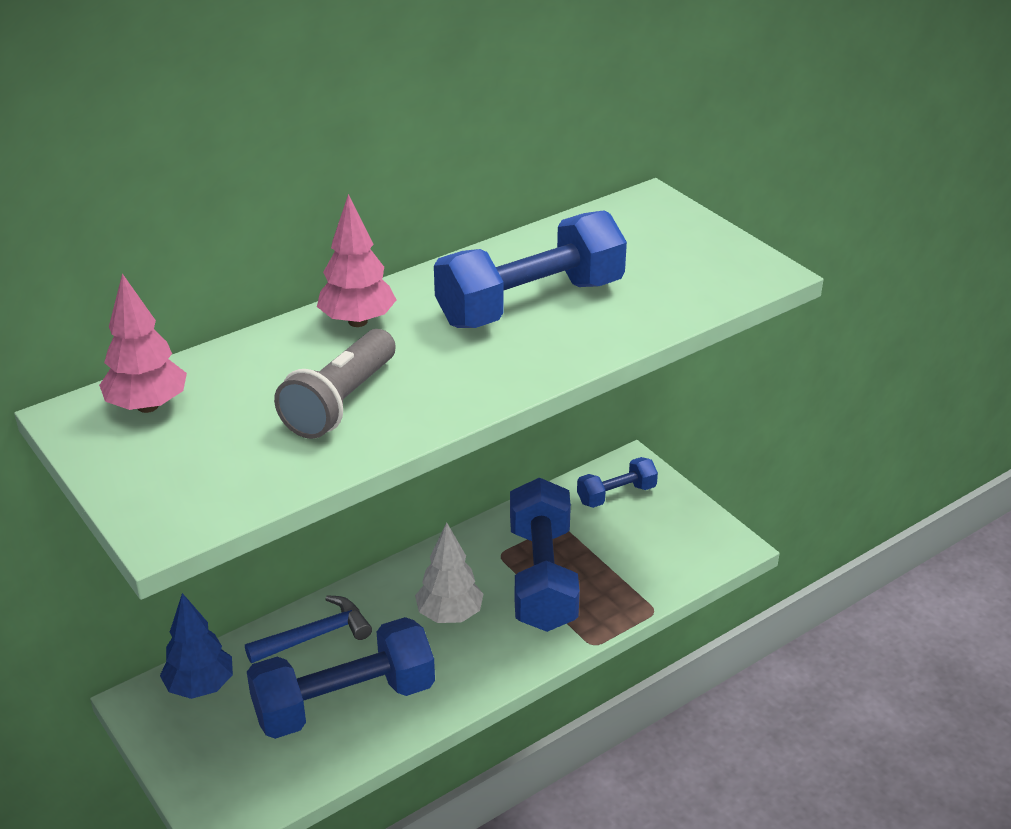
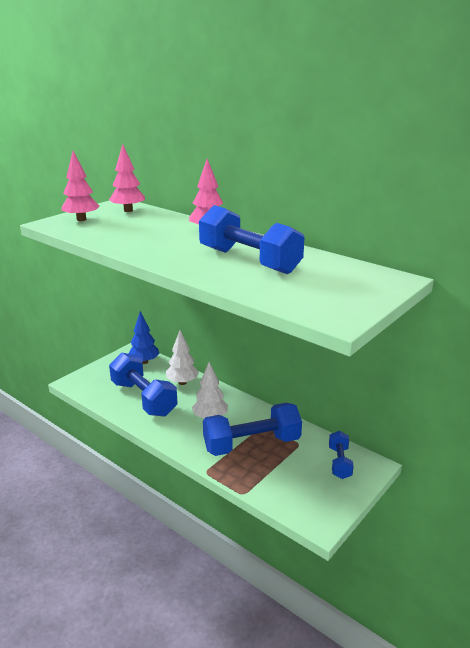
camera: 75 degrees right, 10 degrees down
(170, 477) = (81, 219): none -> pink tree
(315, 636) = (182, 382): blue hammer -> white tree
(340, 402) = (140, 236): grey flashlight -> none
(616, 495) = (339, 462): blue dumbbell -> blue dumbbell turned 45 degrees clockwise

